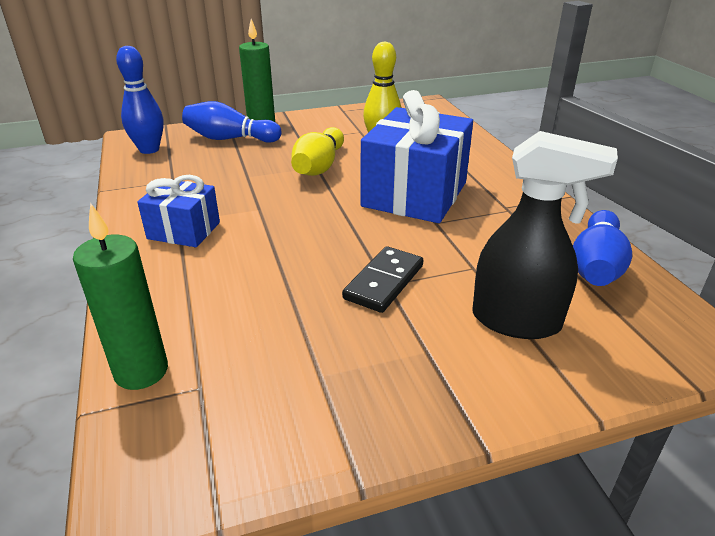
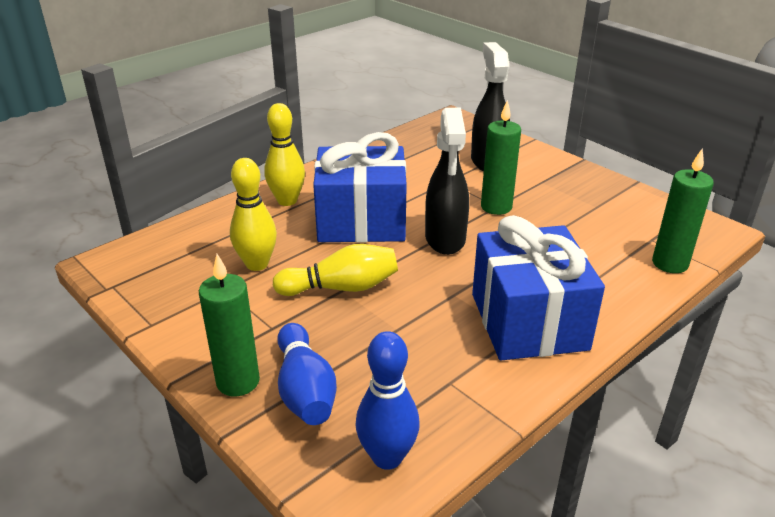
camera: 115 degrees left, 0 degrees up
(184, 230) = (528, 321): blue gift -> blue gift, size x1.82
(345, 228) = (445, 239): none -> black spray bottle
(384, 282) = (496, 207): black domino -> green candle
(479, 168) = (287, 201): none -> yellow bowling pin
(596, 266) = (407, 145): blue bowling pin -> none

